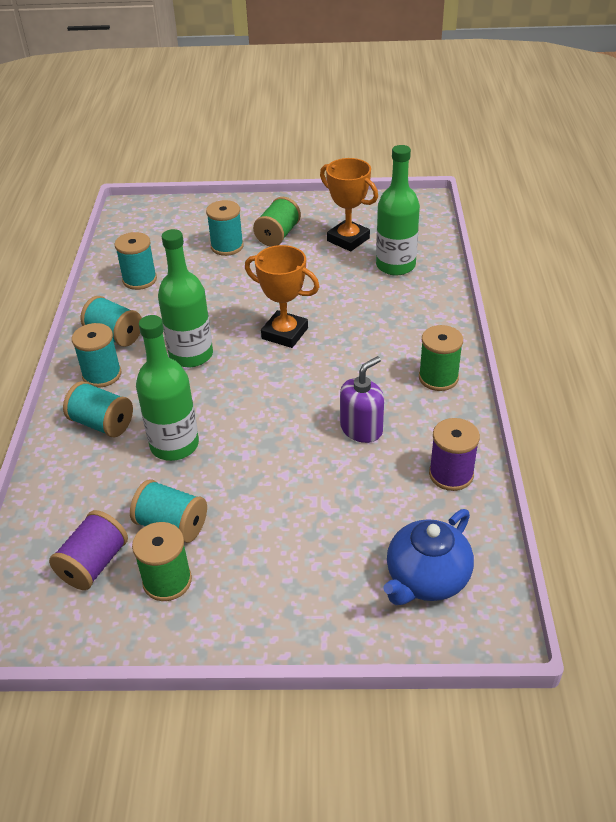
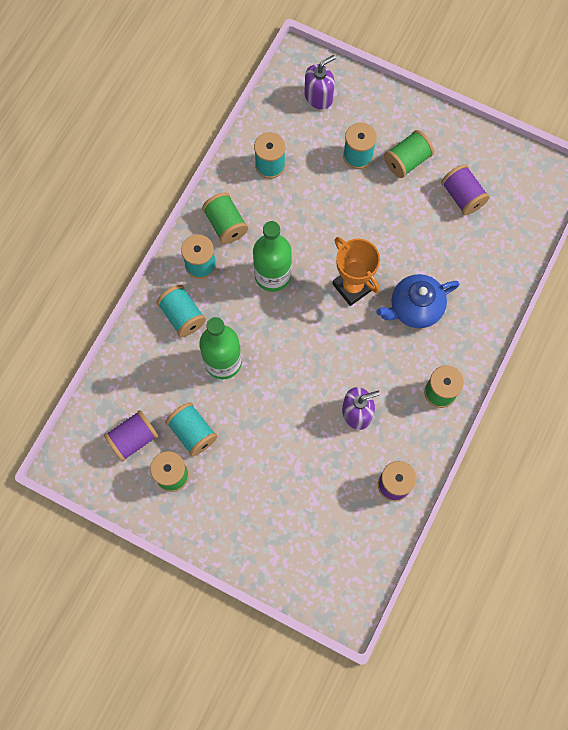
camera: 25 degrees right, 30 degrees up
(115, 335) = (226, 224): turquoise spool -> green spool
(163, 223) = (319, 97): none -> purple soap dispenser
(348, 239) = (462, 196): orange trophy -> purple spool
(395, 265) = (482, 249): green bottle -> none
(426, 579) = (328, 557): blue teapot -> blue teapot (414, 308)

